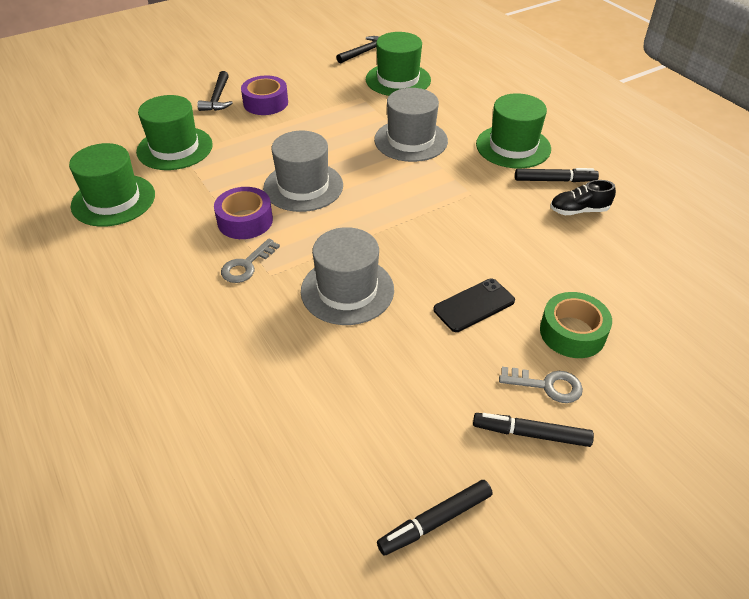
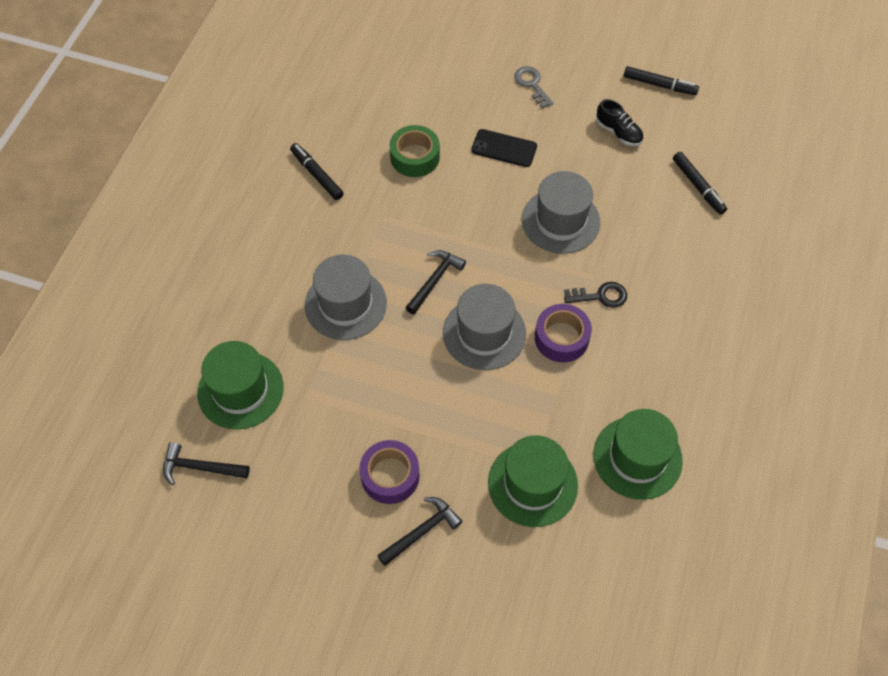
camera: 130 degrees left, 15 degrees up
(246, 265) = (600, 296): grey key -> black key
(379, 187) = (435, 280): none -> black hammer
(513, 146) = (289, 226): green hat -> none
(531, 434) = (572, 76): black marker -> black marker (698, 186)
(572, 333) = (478, 92): green tape -> green tape (415, 157)
(579, 210) = (345, 143): black shoe -> black shoe (618, 132)

